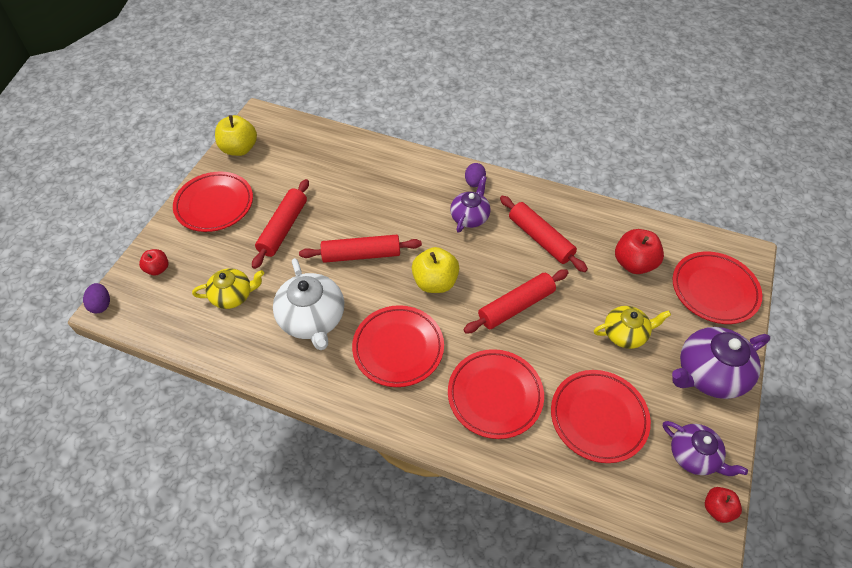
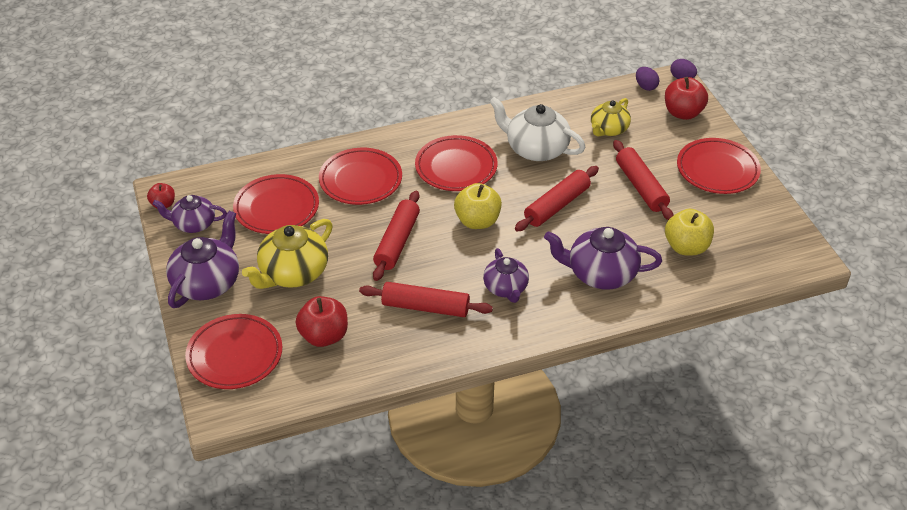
camera: 140 degrees right, 10 degrees down
(158, 269) = (683, 113): red apple -> red apple, size x1.71
(239, 149) = (774, 220): yellow apple -> yellow apple (686, 247)
(395, 186) = (600, 273): none -> purple teapot
(474, 182) = (536, 322): purple egg -> purple egg (645, 86)
(625, 334) = (293, 273): yellow teapot -> yellow teapot, size x1.56

